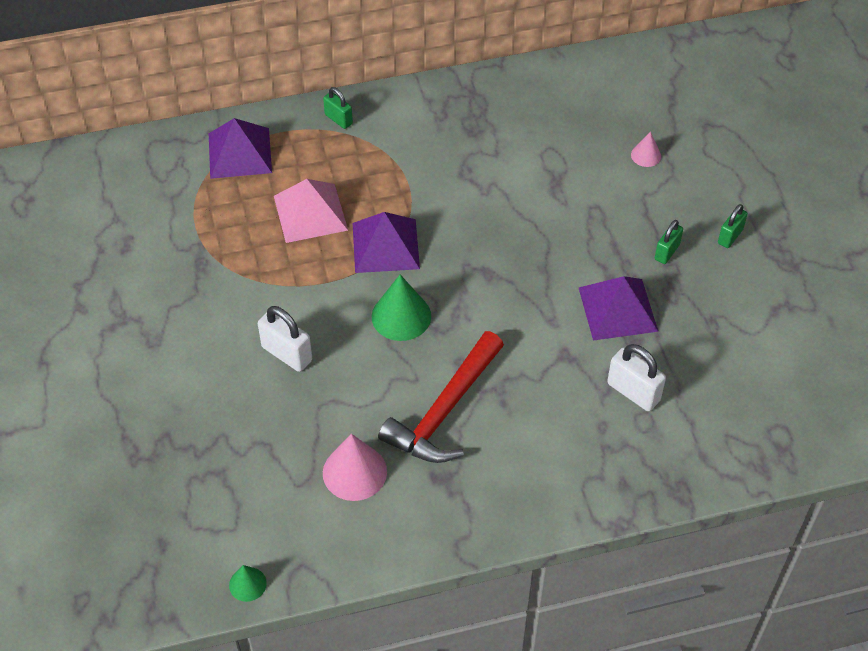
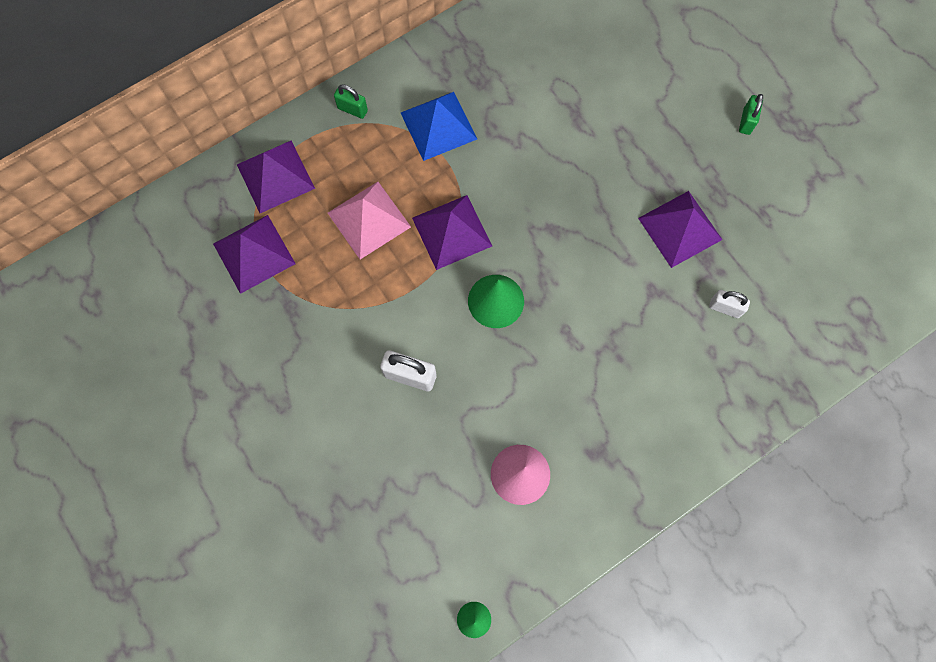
camera: 20 degrees left, 20 degrees up
(188, 209) = (254, 253): none -> purple pyramid
(415, 154) = (438, 125): none -> blue pyramid
(444, 411) = (573, 384): red hammer -> none
(633, 392) = (724, 308): white padlock -> white padlock, size x0.65
(646, 155) = (643, 60): pink cone -> none
(667, 252) = (699, 156): green padlock -> none

